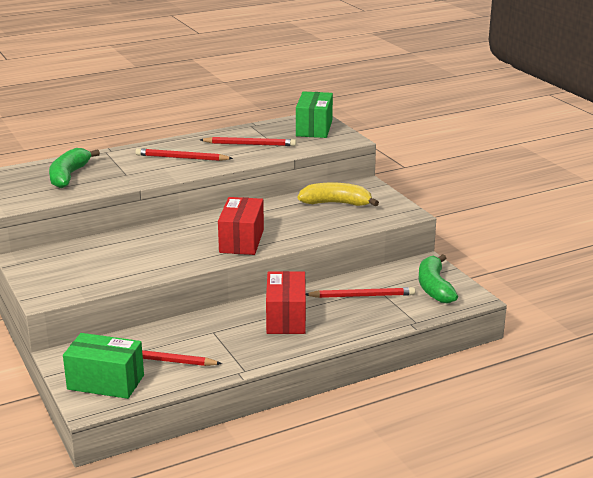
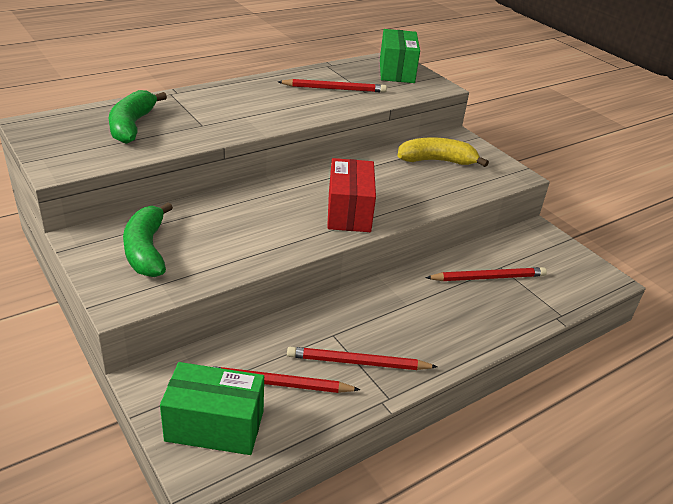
camera: 10 degrees left, 10 degrees up
(182, 158) = (263, 104): red pencil -> red pencil (358, 362)
(286, 318) = (413, 312): red box -> none
(434, 287) = (561, 265): green banana -> green banana (146, 250)

